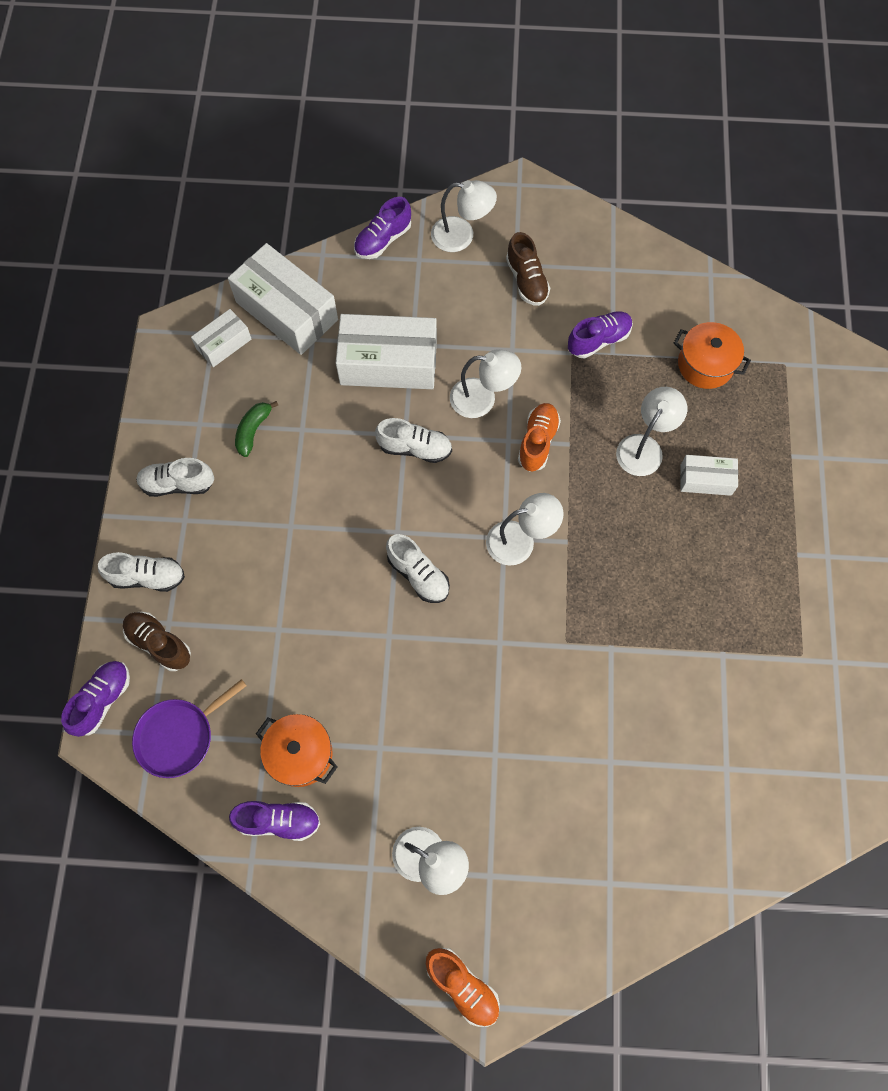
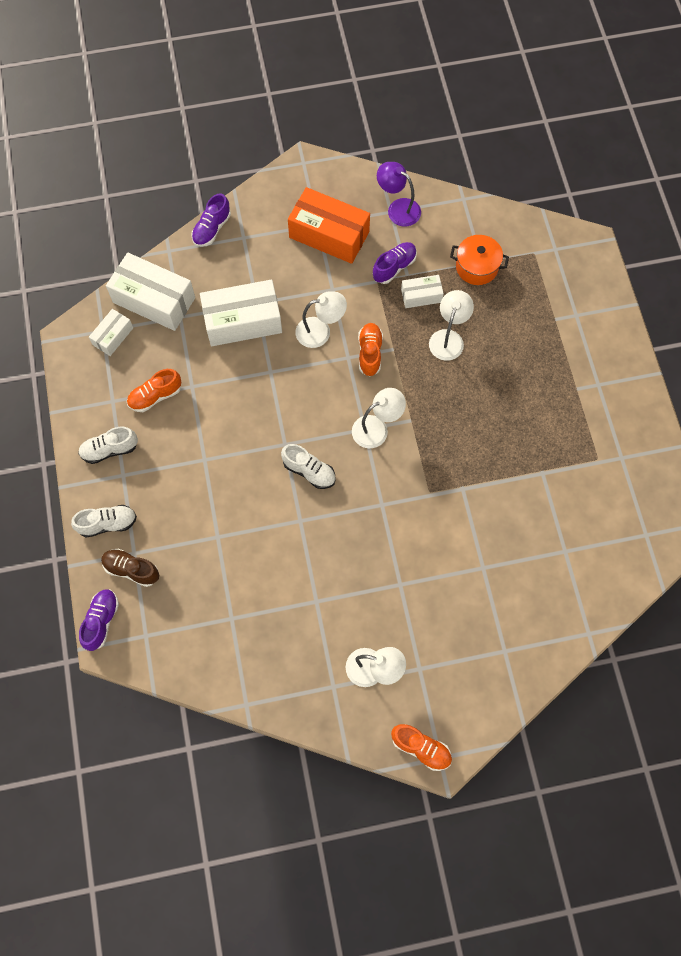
camera: 15 degrees left, 0 degrees up
(179, 736) = (166, 632): purple pan -> none
(253, 431) = (155, 396): green banana -> orange shoe
(279, 821) = (258, 671): purple shoe -> none
(300, 754) = (259, 621): orange pot -> none
(415, 448) = (280, 379): white shoe -> none
(461, 236) = (271, 212): white lamp -> none
(526, 280) = (329, 235): brown shoe -> orange box
(623, 267) = (398, 208): none -> purple lamp
(705, 479) = (498, 351): white box -> white box (421, 296)

